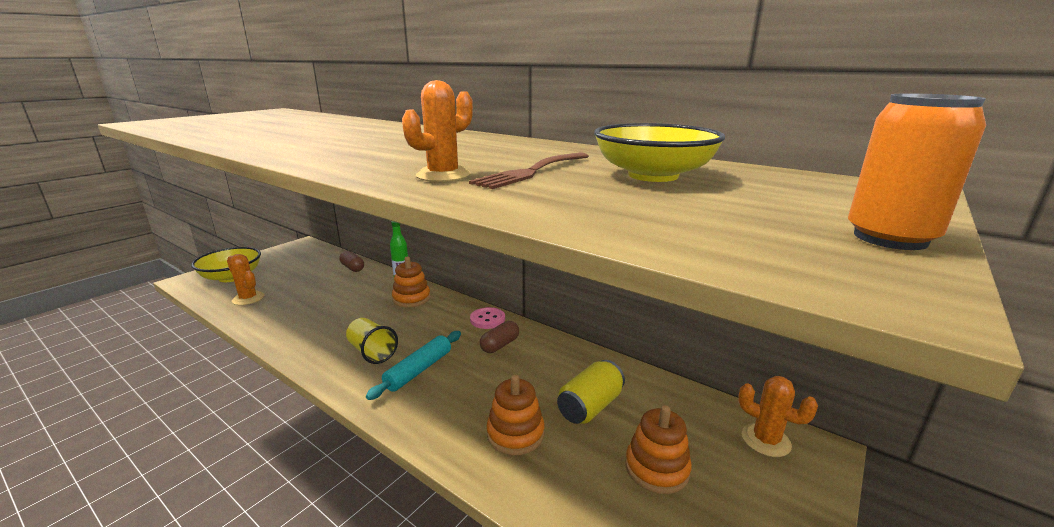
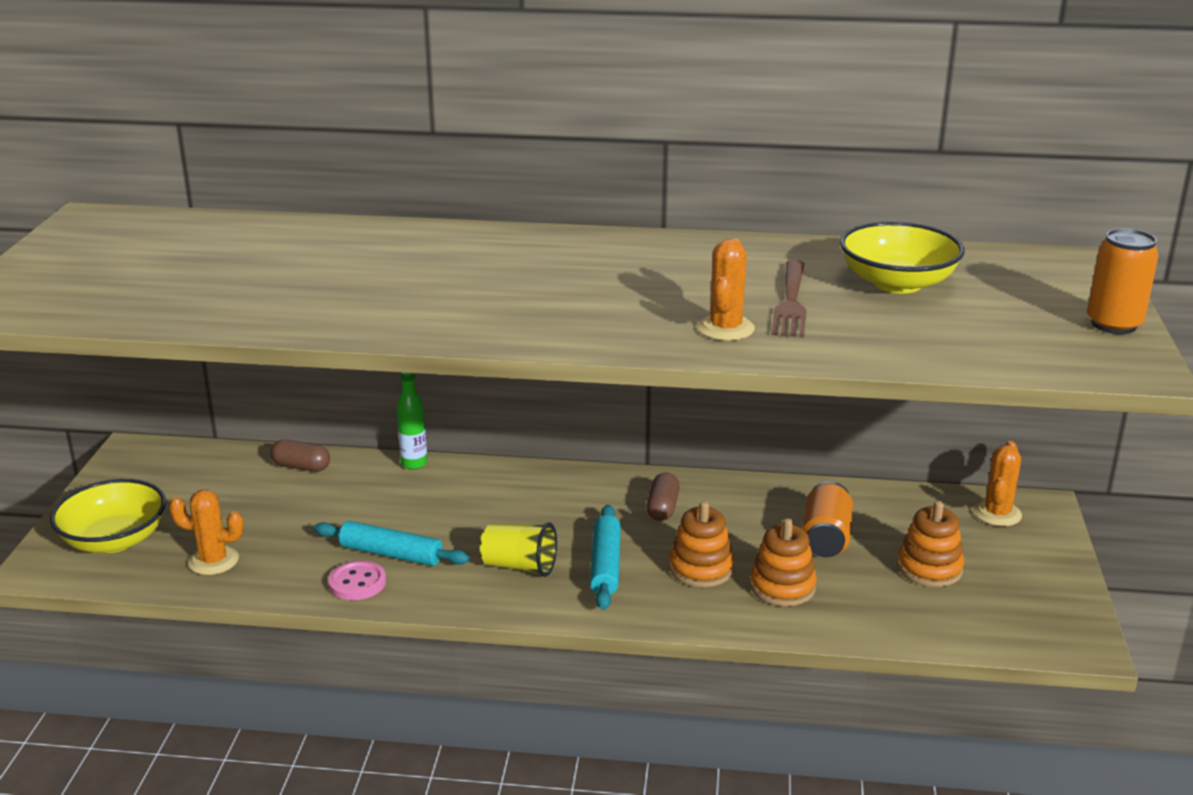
camera: 30 degrees left, 5 degrees up
(322, 322) = (391, 554): none -> turquoise rolling pin
(411, 298) = (468, 485): orange stacking toy -> orange stacking toy (701, 568)
(487, 319) = (609, 482): pink button -> pink button (357, 583)
(590, 406) = (826, 538): yellow can -> orange can
(765, 440) = (997, 513): orange cactus -> orange cactus turned 75 degrees counterclockwise

